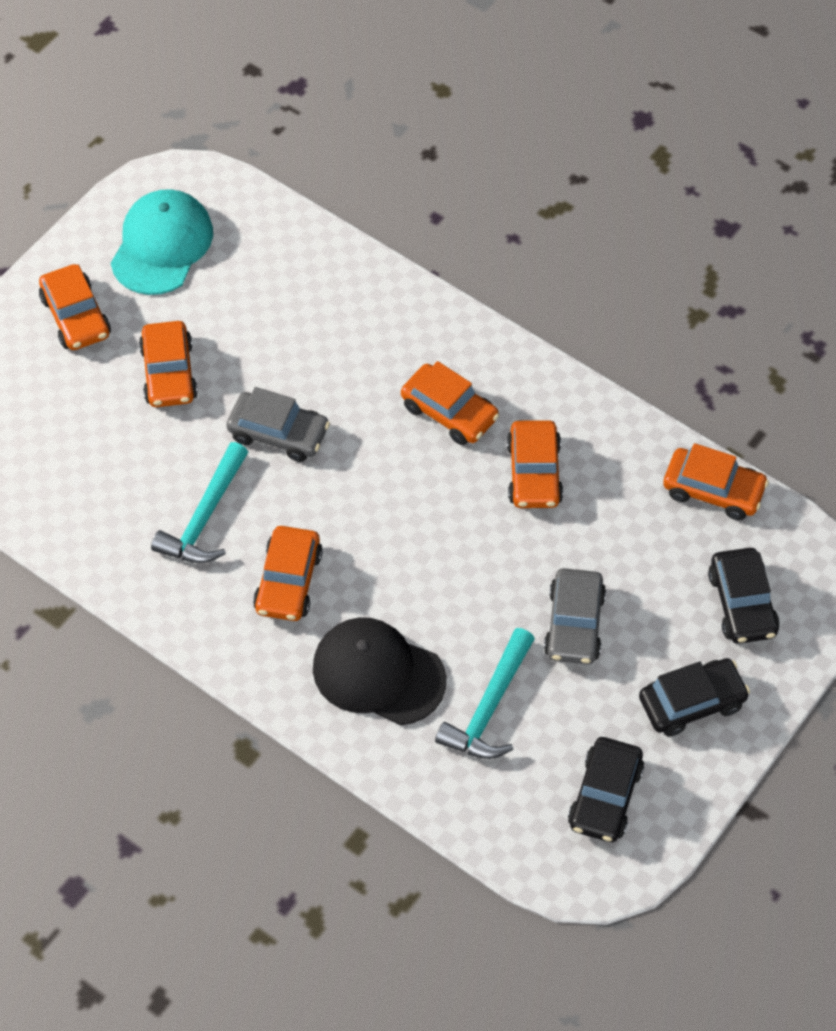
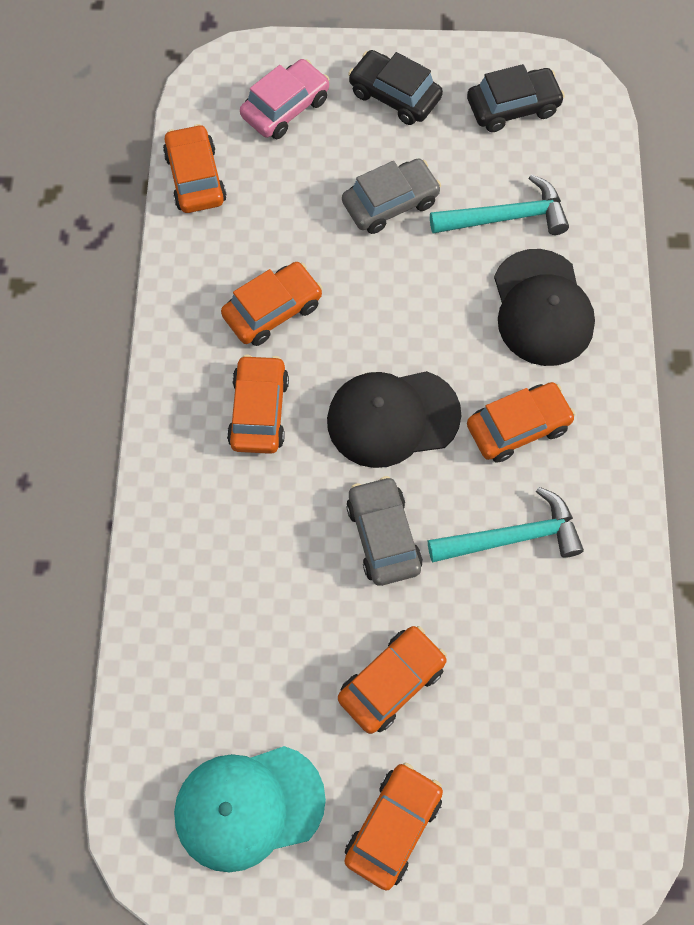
camera: 125 degrees left, 10 degrees up
(369, 499) = (392, 418): none -> black cap
(742, 604) = (285, 108): black car -> pink car

